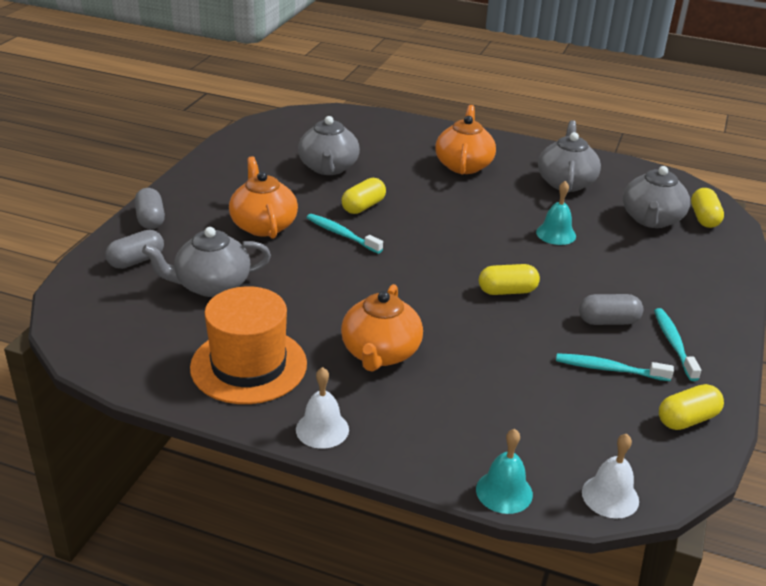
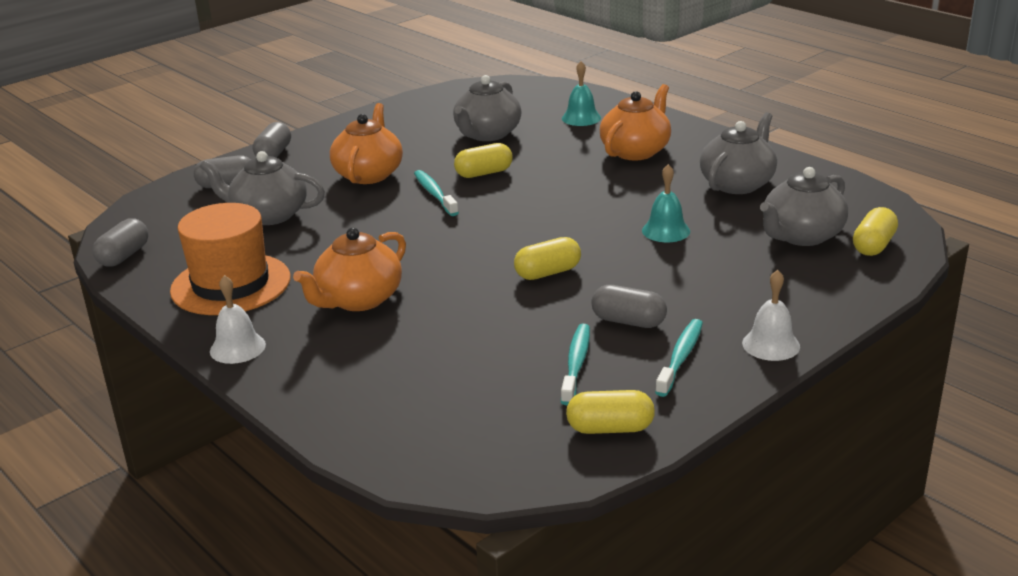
camera: 30 degrees right, 5 degrees down
(108, 360) = (124, 256): none -> grey capsule
(504, 491) = (343, 439): turquoise bell -> turquoise bell (581, 118)
(507, 291) = (548, 273): yellow capsule -> yellow capsule turned 45 degrees counterclockwise
(609, 369) = (576, 364): turquoise toothbrush -> turquoise toothbrush turned 60 degrees clockwise
(610, 496) = (443, 471): white bell -> white bell (771, 344)

